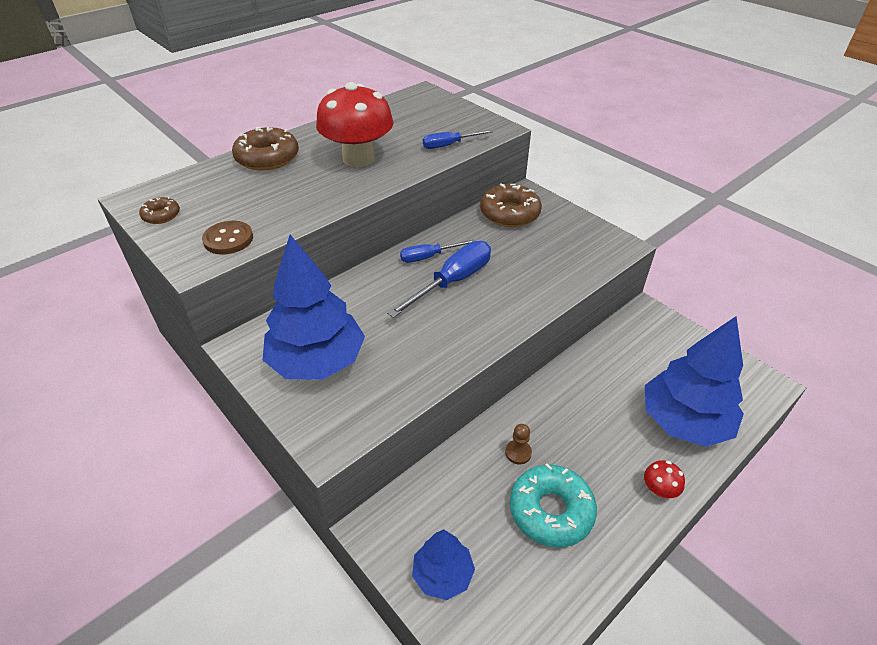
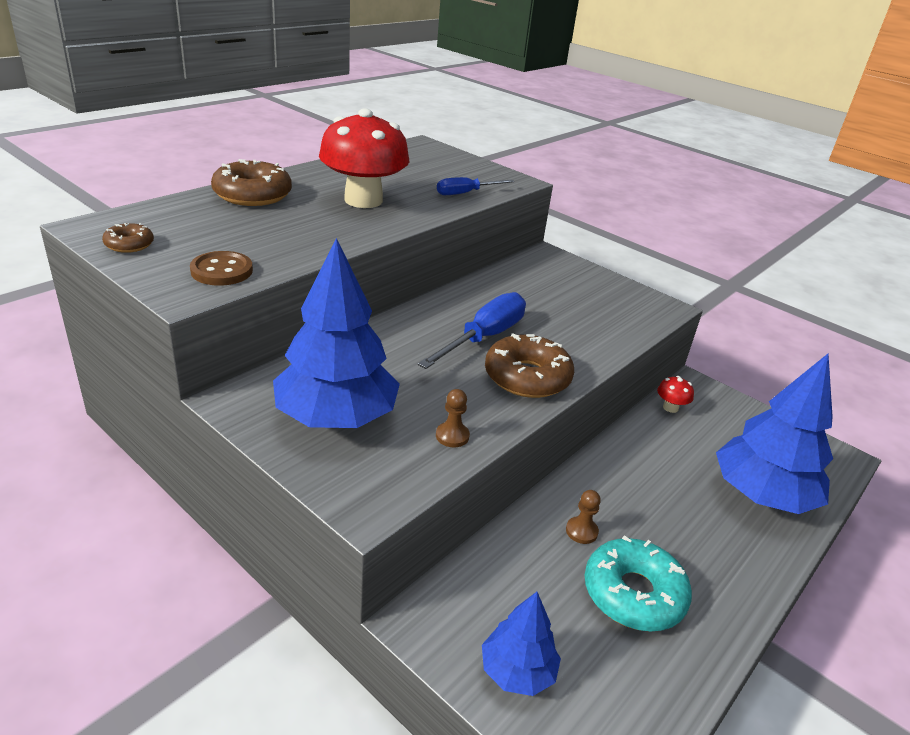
camera: 10 degrees left, 10 degrees down
(407, 379) = (452, 436): none -> brown pawn
(429, 257) = (450, 312): blue screwdriver -> none
(509, 213) = (534, 273): brown donut -> brown donut (527, 377)
(658, 490) = (751, 567): red mushroom -> red mushroom (670, 407)

